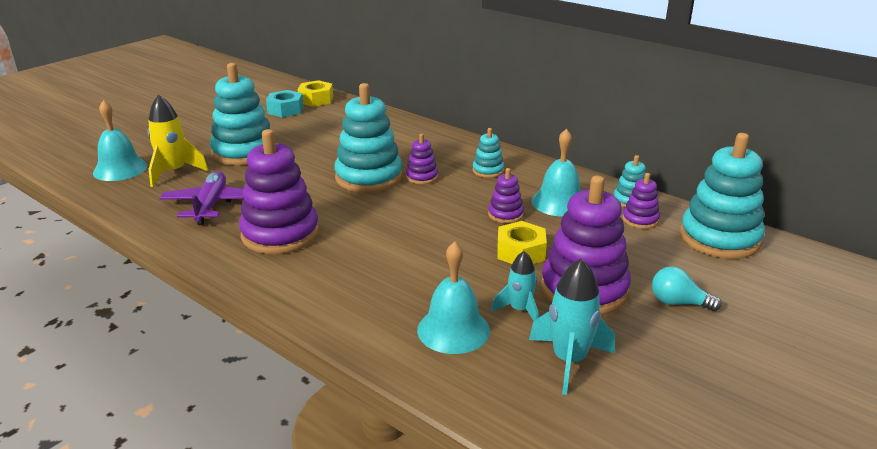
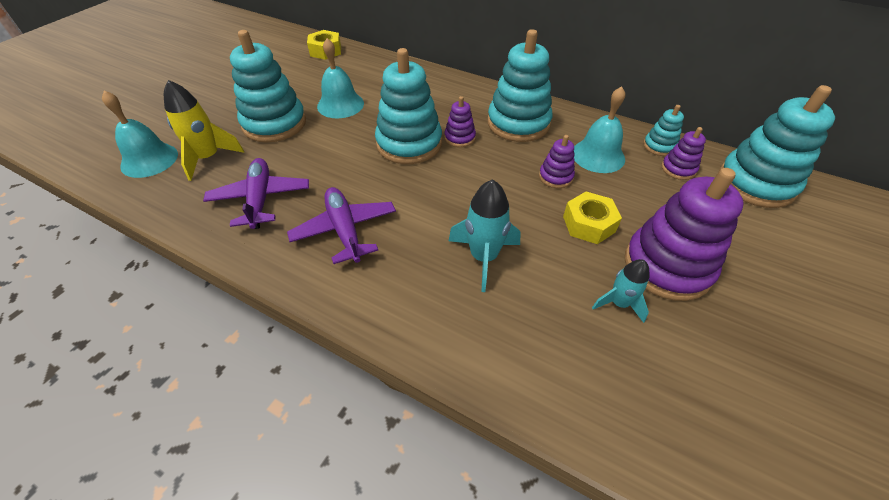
camera: 10 degrees left, 20 degrees up
(280, 234) = (345, 230): purple stacking toy -> purple plane
(285, 110) = (300, 66): turquoise nut -> none
(453, 330) = (566, 342): turquoise bell -> turquoise bell (340, 105)
(488, 171) = (518, 123): turquoise stacking toy -> turquoise stacking toy, size x2.08
(569, 361) = (694, 368): turquoise rocket -> turquoise rocket (483, 257)
(678, 303) = (758, 271): turquoise light bulb -> none

